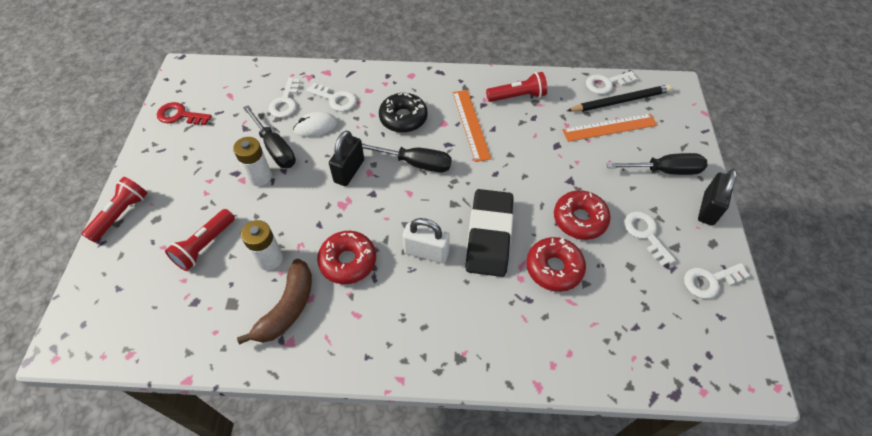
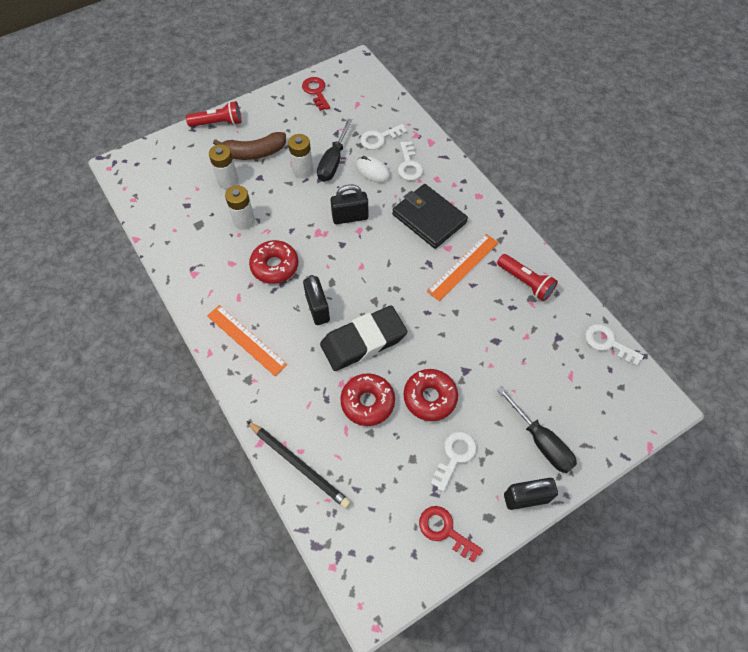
camera: 55 degrees right, 5 degrees up
(204, 246) = (228, 181): red flashlight -> white battery
(288, 308) = (216, 256): brown banana -> brown banana (254, 153)
(403, 118) = (429, 218): black donut -> black wallet
(416, 163) = (392, 254): black screwdriver -> none
(426, 252) = (317, 308): white padlock -> black padlock
(609, 127) = (553, 372): orange ruler -> orange ruler (246, 340)
(620, 101) = (596, 365): black pencil -> black pencil (299, 465)
(710, 281) = (445, 531): white key -> red key

